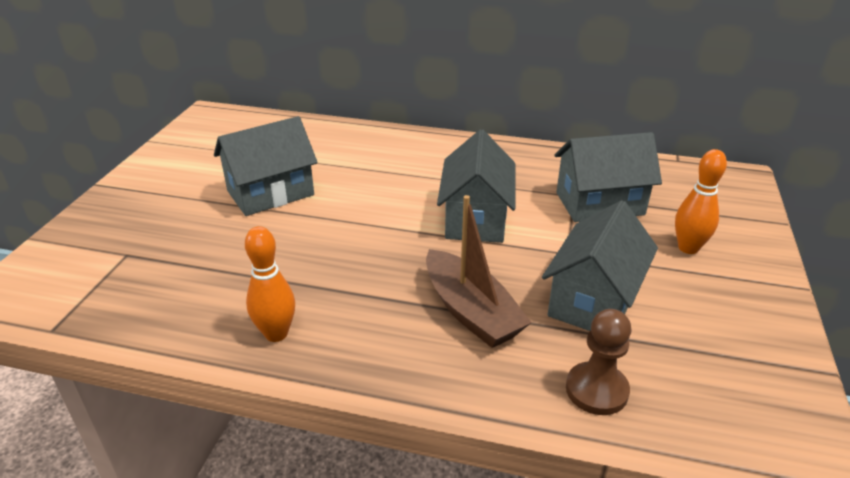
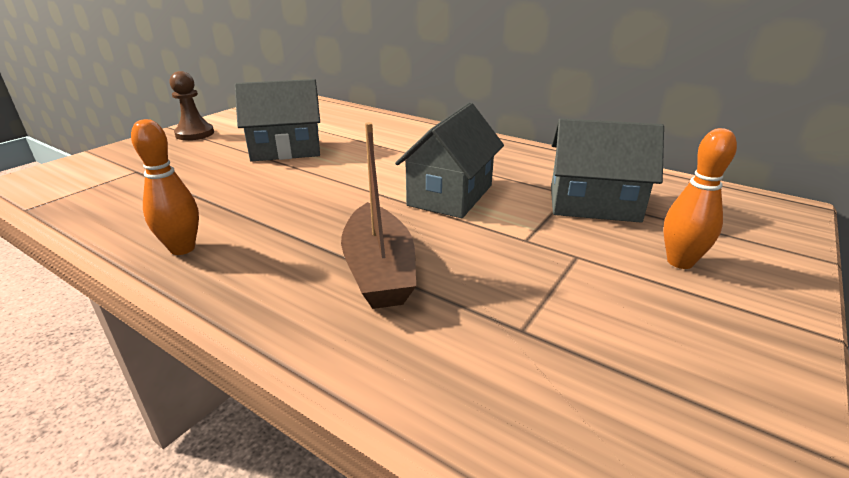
camera: 20 degrees right, 5 degrees down
(593, 300) = (525, 289): grey house -> none
(596, 390) = (461, 385): brown pawn -> brown pawn (195, 134)

